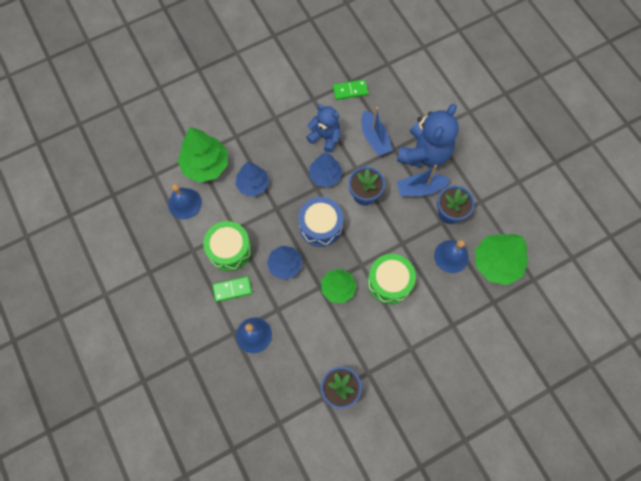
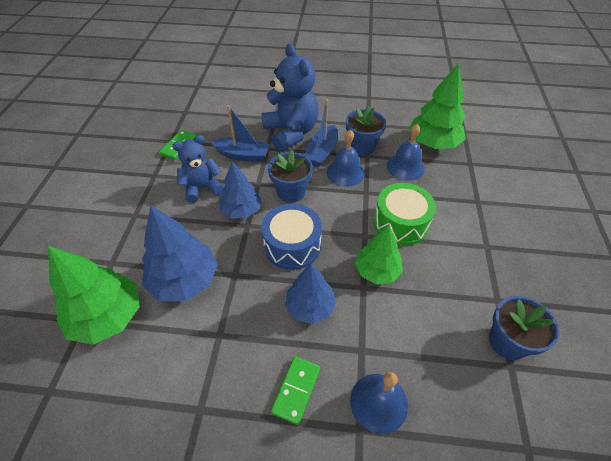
camera: 55 degrees left, 20 degrees down
(184, 203) = (128, 376): blue bell -> blue bell (345, 172)
(229, 250) = (240, 359): green drum -> none
(253, 184) = (184, 280): blue tree -> blue tree, size x1.50

